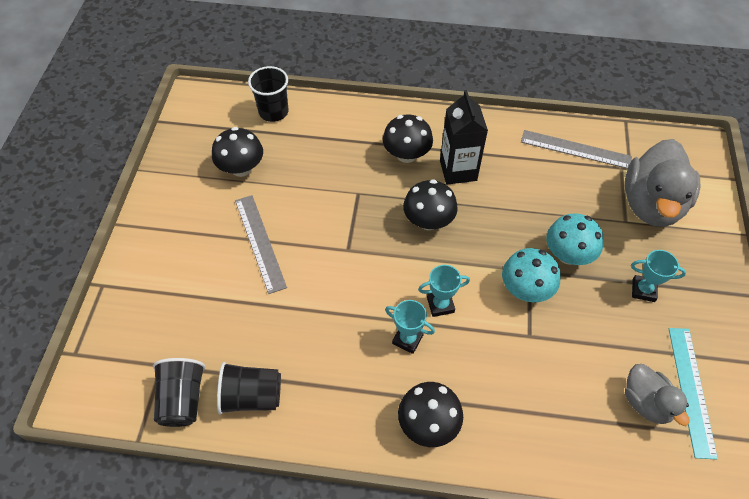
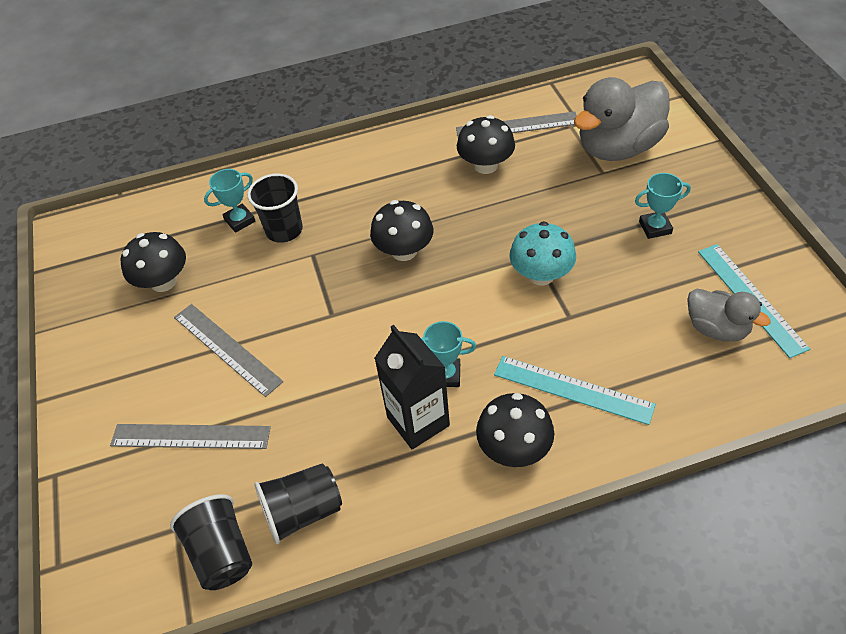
camera: 20 degrees left, 5 degrees down
(203, 300) = (190, 436): none -> grey ruler
(273, 112) = (171, 210): black cup -> black cup (284, 230)
(406, 154) = (345, 196): black mushroom -> black mushroom (486, 165)
(440, 305) = (462, 326): turquoise trophy -> turquoise trophy (240, 220)
(458, 170) = (409, 191): black carton -> black carton (418, 421)
(499, 398) = (573, 389): none -> turquoise ruler
(568, 254) = (564, 225): turquoise mushroom -> none
(651, 204) = (618, 148): grey duck -> grey duck turned 60 degrees clockwise

